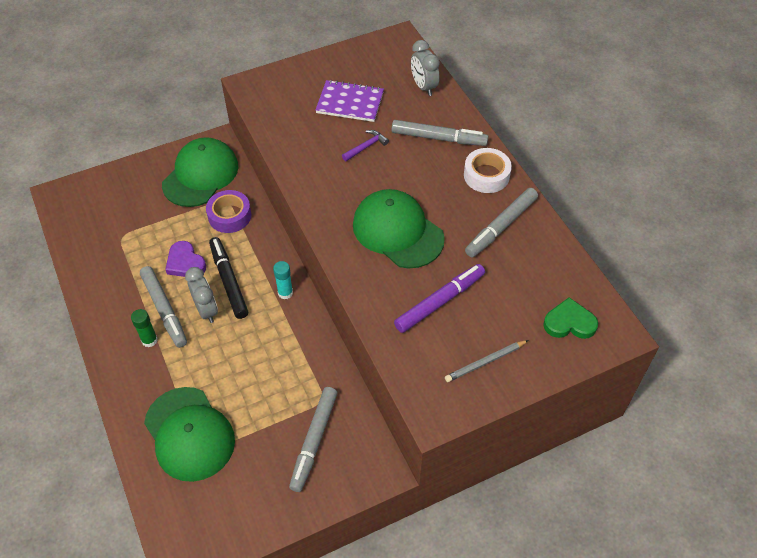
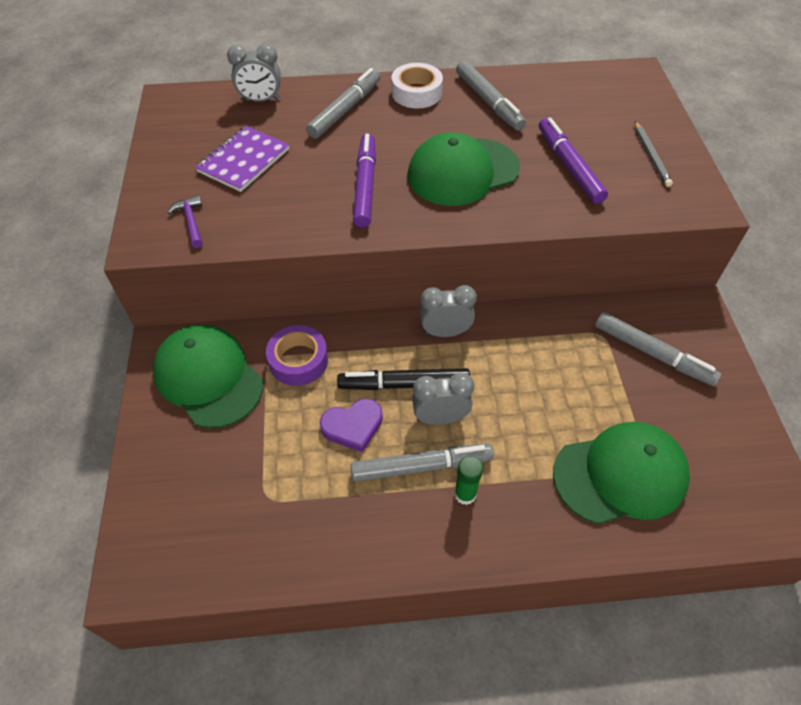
camera: 70 degrees left, 0 degrees up
(285, 293) = (445, 332): turquoise glue stick -> grey clock
(354, 177) = (365, 185): none -> purple marker
(366, 147) = (324, 165): purple hammer -> purple hammer (191, 222)
(569, 323) = (618, 94): green heart -> none

